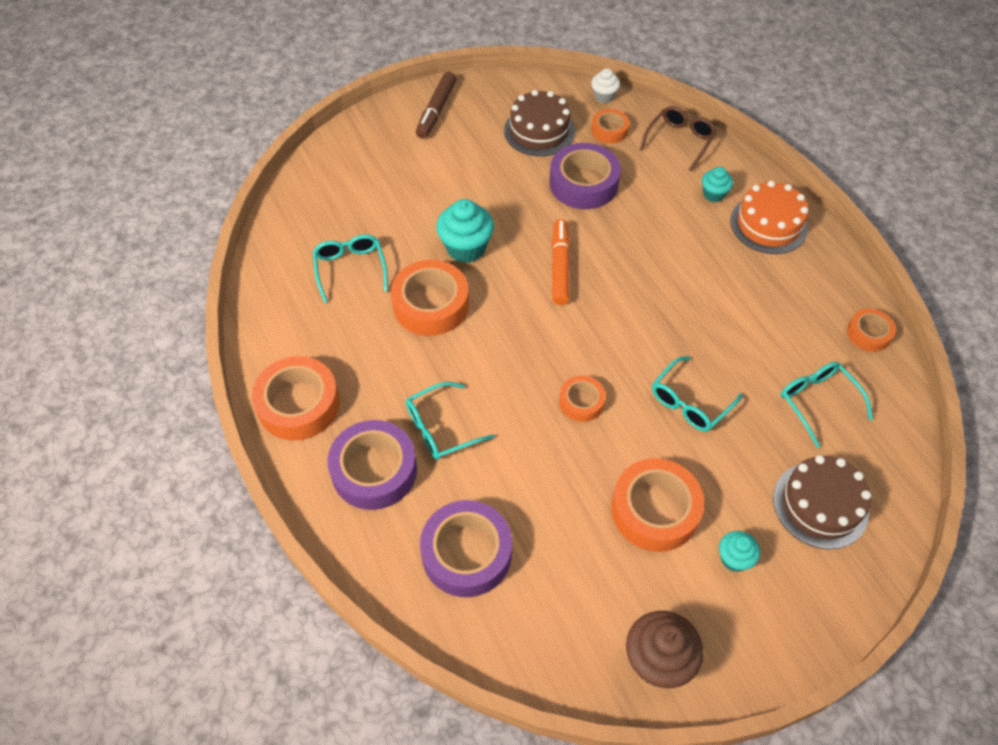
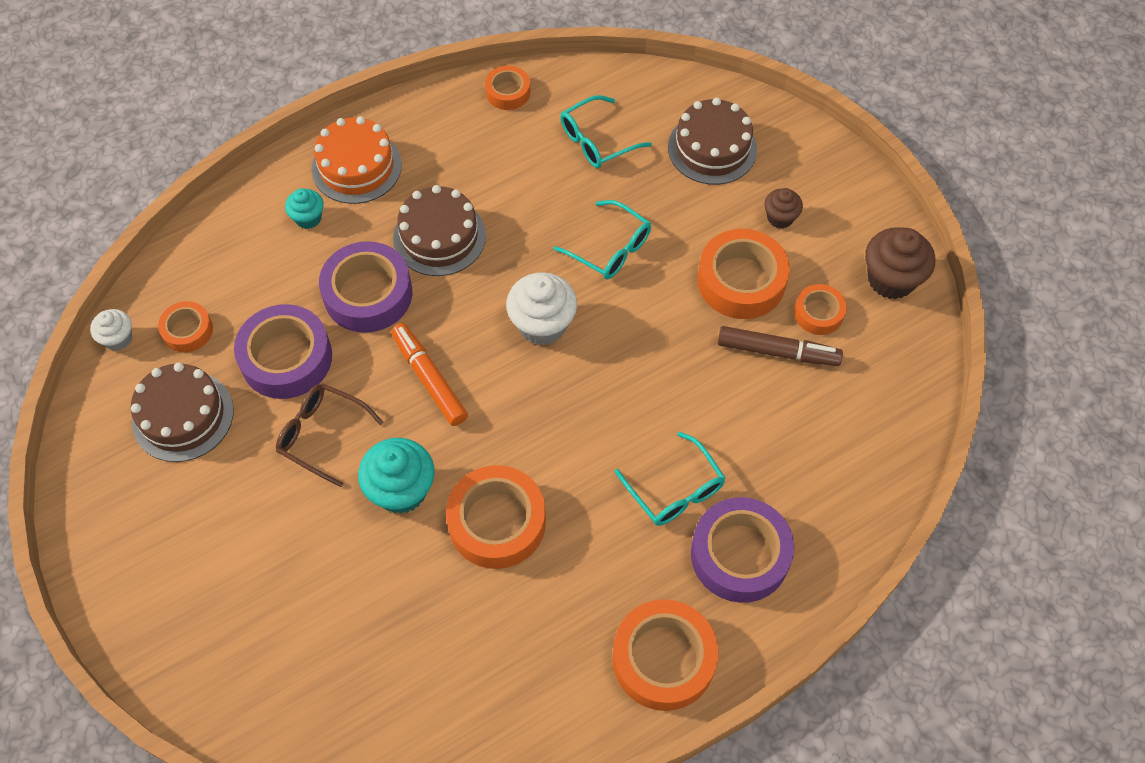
camera: 95 degrees left, 5 degrees up
(350, 269) = (442, 633): turquoise glasses -> none
(436, 110) = (129, 558): brown marker -> brown marker (777, 351)
(467, 553) = (820, 448): purple tape -> purple tape (368, 294)
(560, 267) = (429, 379): orange marker -> orange marker turned 60 degrees clockwise
(581, 402) = (622, 349): orange tape -> orange tape (818, 313)
(609, 344) = (542, 324): none -> white cupcake
(680, 141) = (212, 251): brown glasses -> brown glasses (322, 435)
(698, 277) = (439, 237): none -> brown cake
(734, 558) = (780, 218): turquoise cupcake -> brown cupcake

